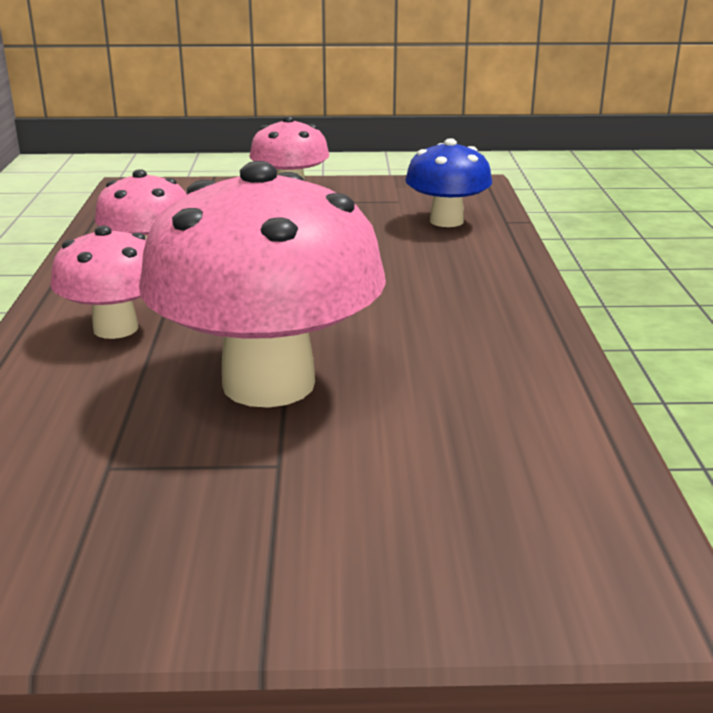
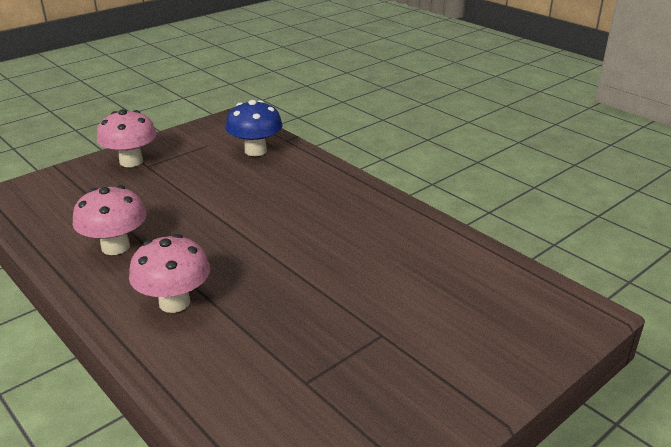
camera: 40 degrees left, 5 degrees up
(268, 383) = (313, 294): pink mushroom -> none

